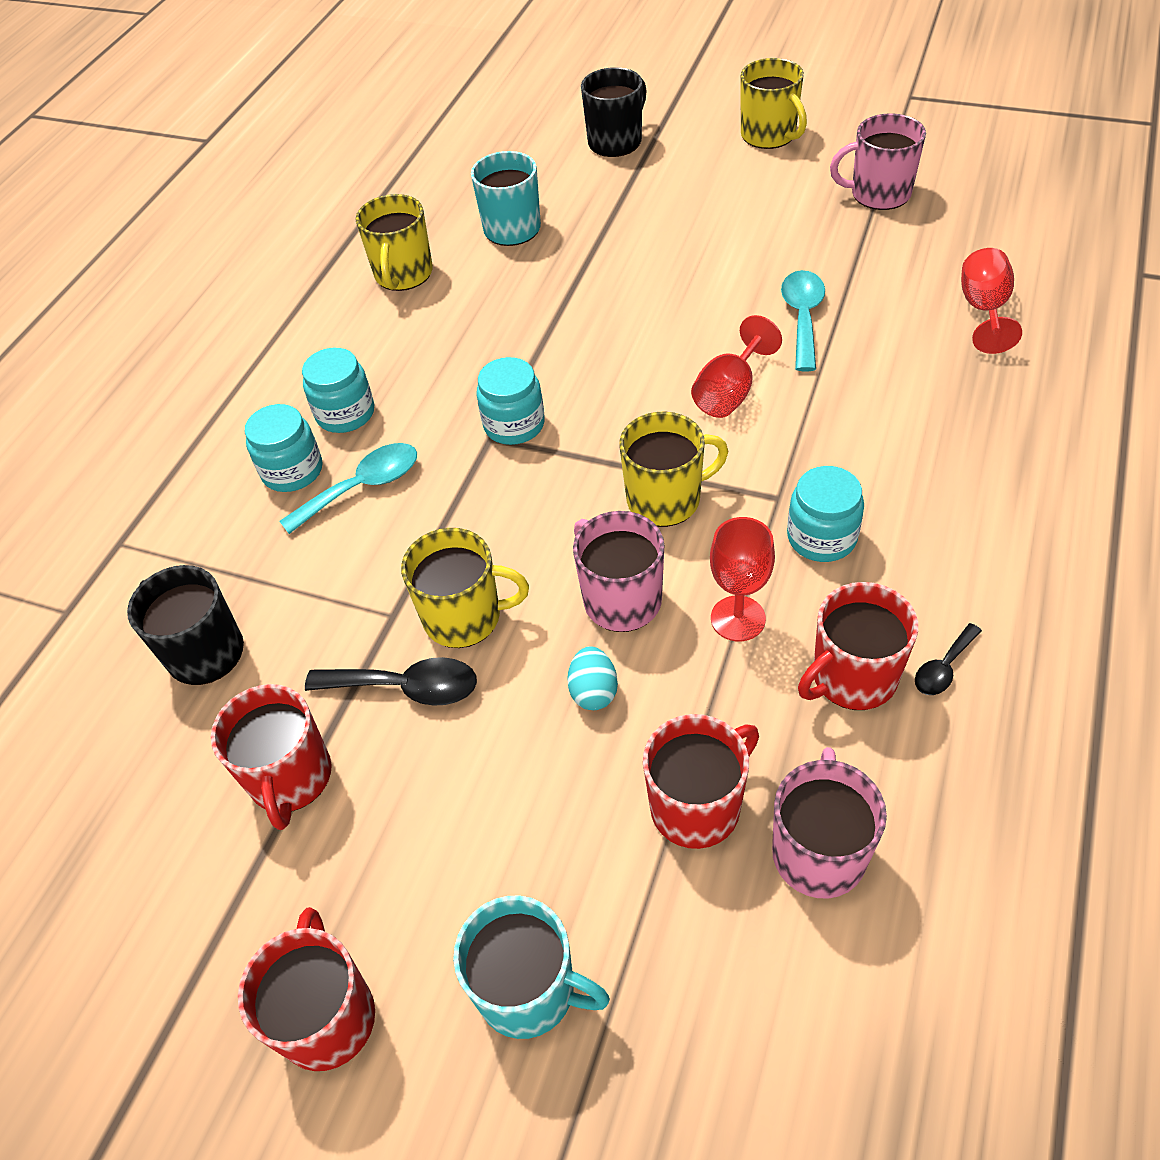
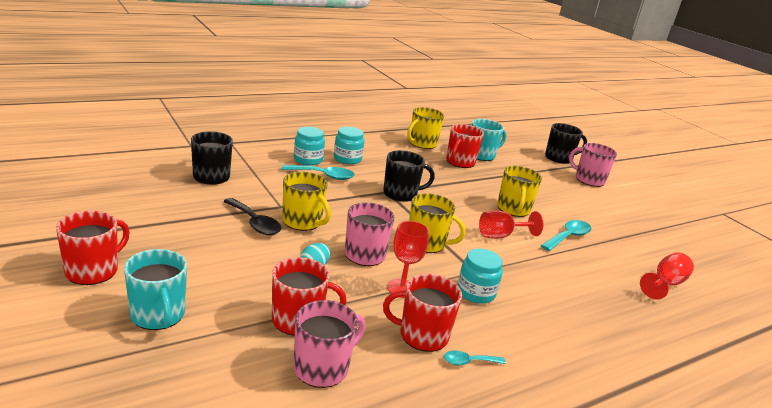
camera: 30 degrees right, 25 degrees down
(290, 778) = (184, 216): red mug -> red mug (460, 162)
(514, 424) = (401, 194): turquoise jar -> black mug
(769, 135) = (632, 189): yellow mug -> yellow mug (513, 209)
(879, 194) = (662, 228): pink mug -> pink mug (589, 180)
(943, 668) = (468, 362): black spoon -> turquoise spoon

